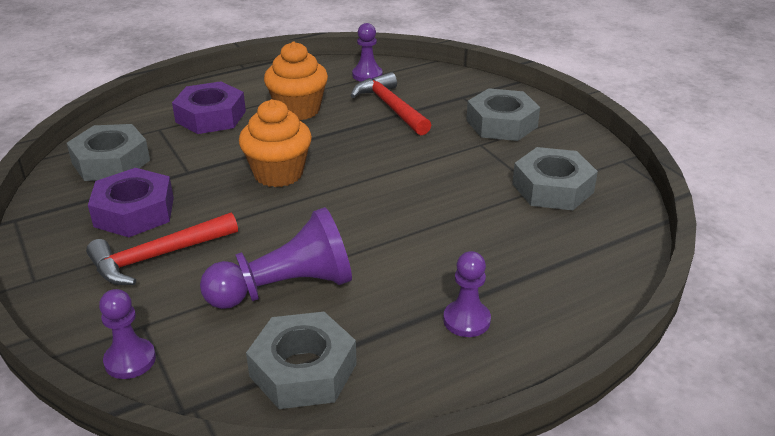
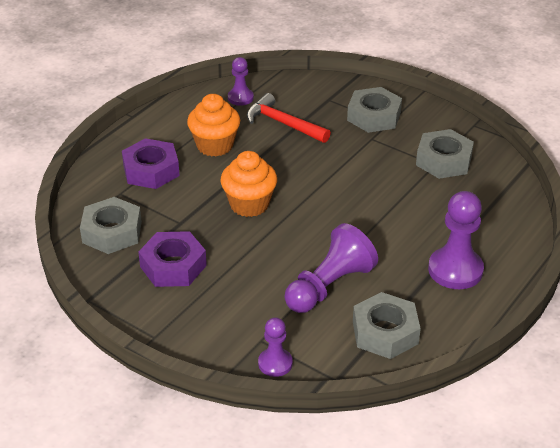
camera: 25 degrees left, 5 degrees up
(157, 257) = (224, 293): red hammer -> none
(466, 320) = (455, 270): purple pawn -> purple pawn, size x1.73

